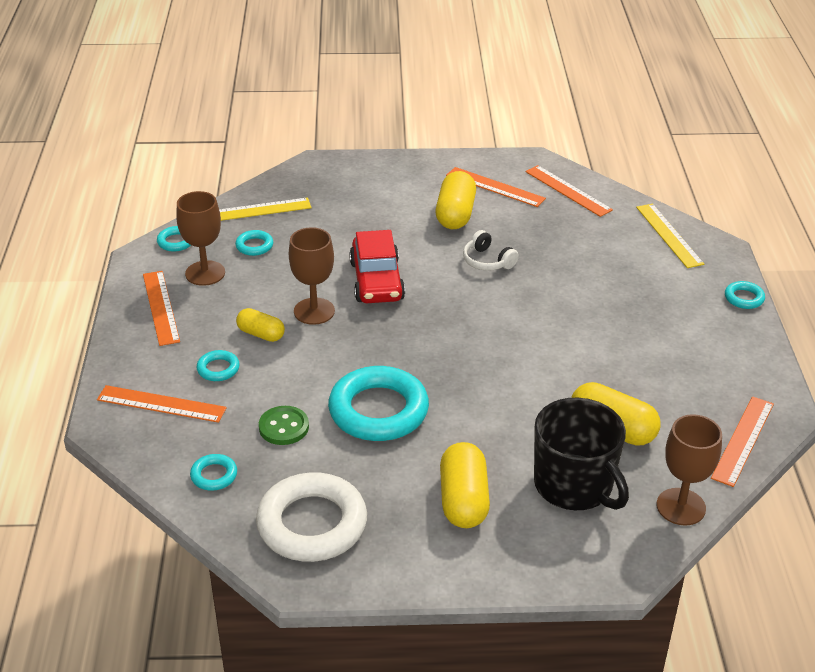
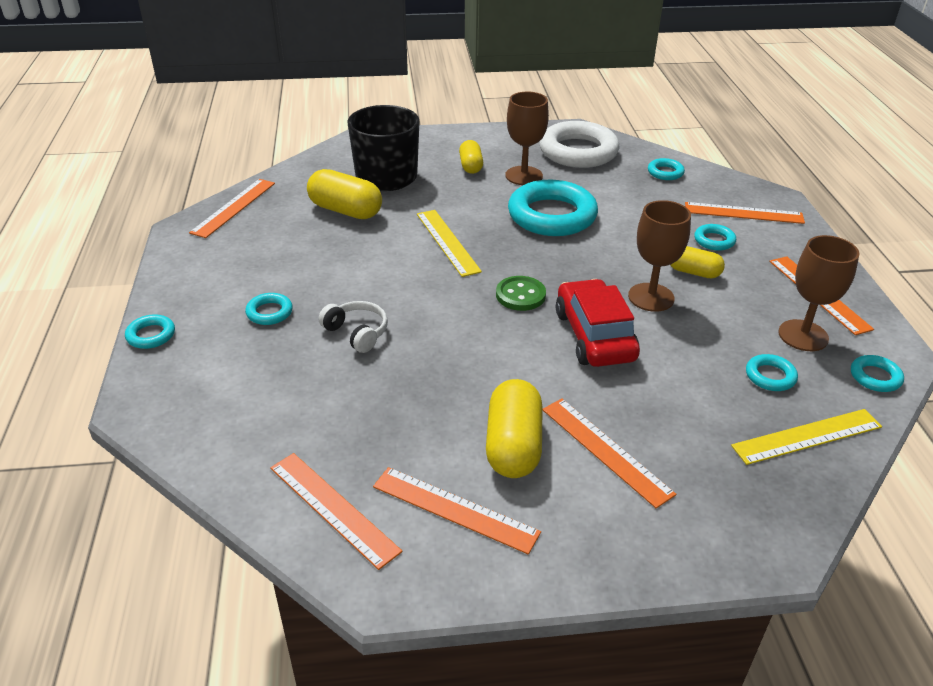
camera: 175 degrees right, 0 degrees up
(284, 427) = (628, 202): green button -> green button (520, 295)
(395, 209) = (605, 450): none -> orange ruler
(464, 500) = (470, 166): yellow capsule -> yellow capsule, size x0.61
(487, 261) = (461, 369): white headphones -> white headphones (357, 333)
(653, 313) = (269, 312): none -> turquoise ring
(669, 235) = (202, 425): yellow ruler -> yellow ruler (447, 242)
(681, 507) = (306, 168): brown goblet -> brown goblet (524, 176)

